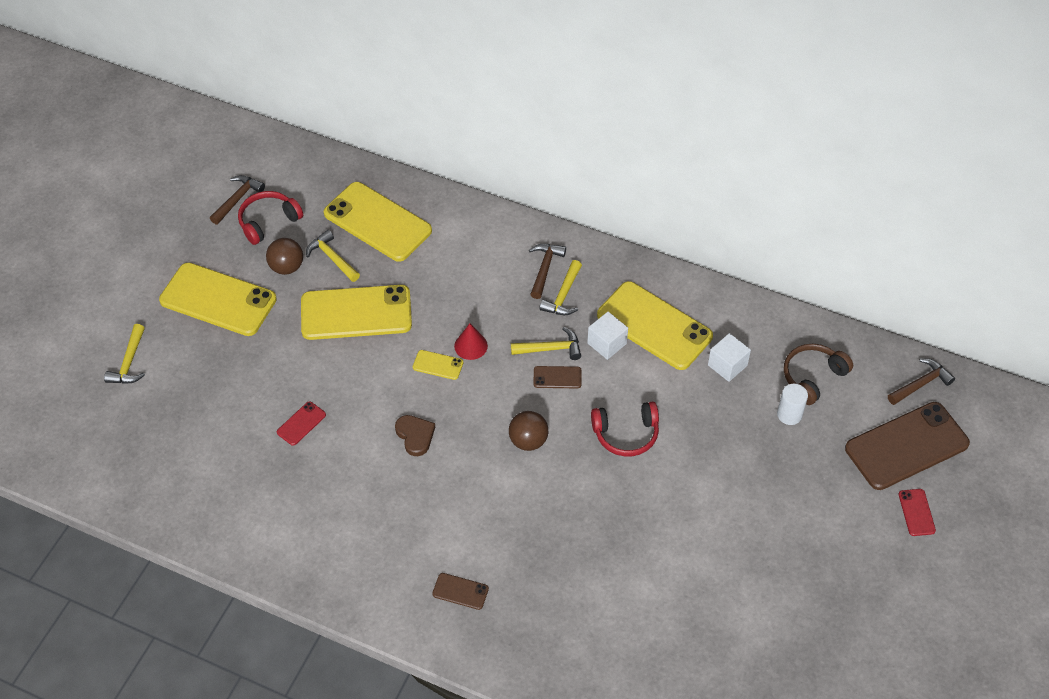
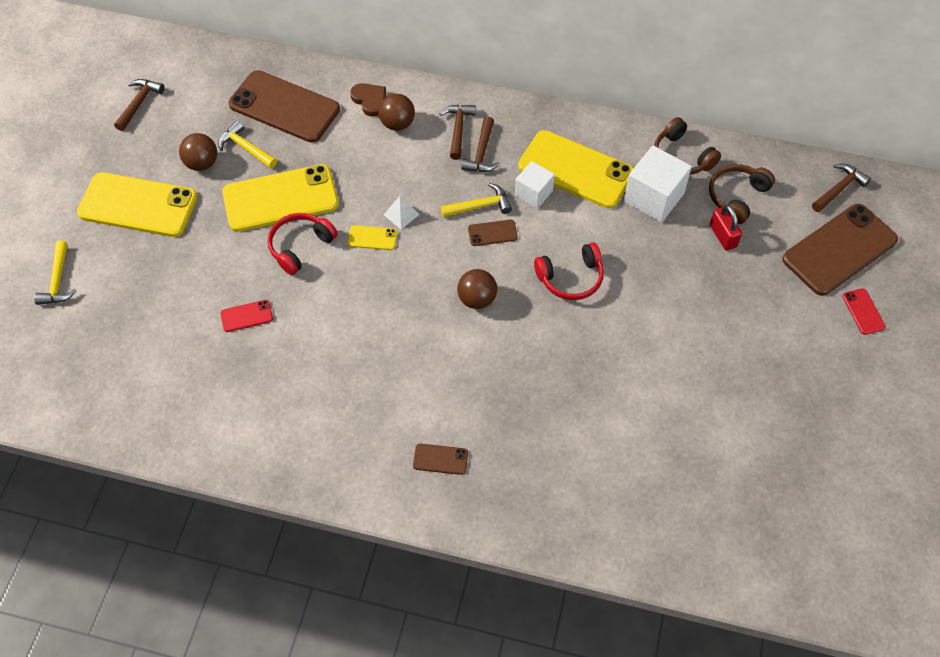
camera: 10 degrees left, 5 degrees up
(268, 221) = (174, 121): red headphones -> red headphones (300, 246)
(301, 423) = (246, 316): red phone -> red phone turned 45 degrees clockwise
(377, 222) = (284, 107): yellow phone -> brown phone
(415, 436) = (364, 311): brown heart -> brown heart (370, 100)
(471, 346) = (401, 214): red cone -> white pyramid
(485, 254) = (397, 124): none -> brown ball
(563, 296) = (482, 153): yellow hammer -> brown hammer
(727, 365) = (653, 197): white cube -> white cube, size x1.60
(765, 328) = (681, 157): none -> brown headphones
(789, 414) = (723, 236): white cylinder -> red padlock

